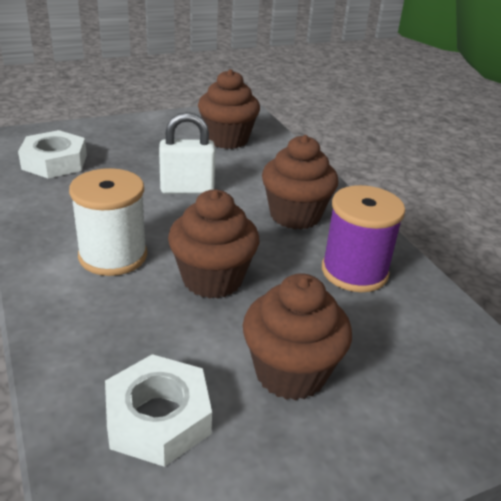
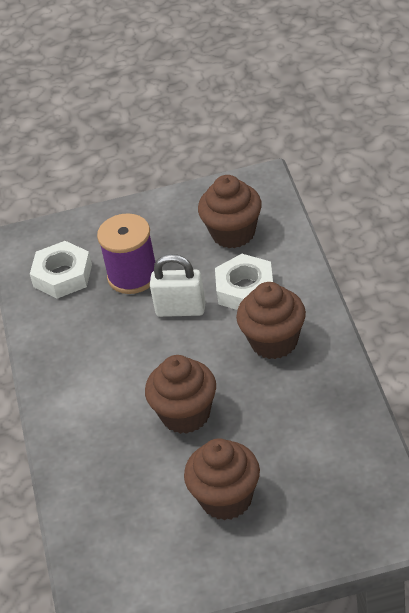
camera: 20 degrees right, 10 degrees up
(113, 255) = (109, 390): white spool -> none
(158, 418) = (130, 529): white nut -> white nut (245, 289)
(354, 271) = (307, 407): purple spool -> purple spool (133, 276)

